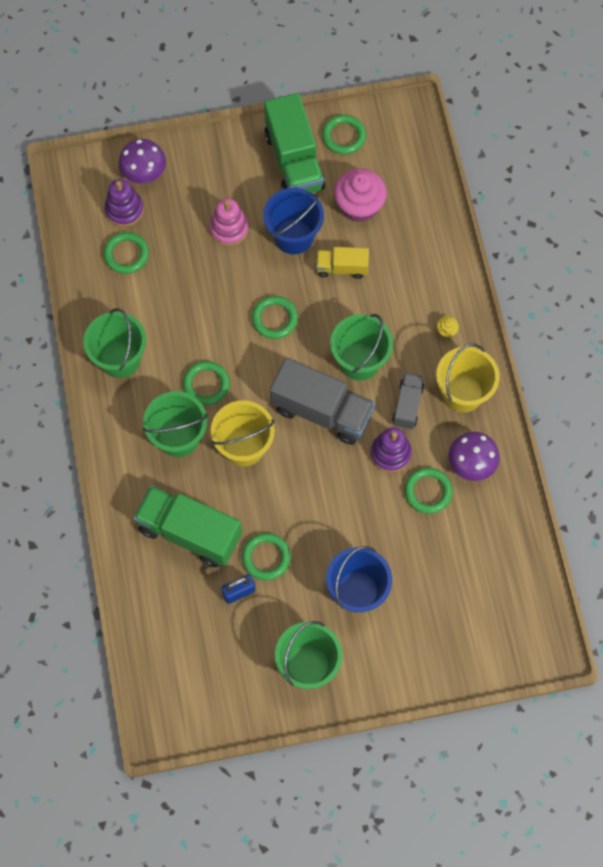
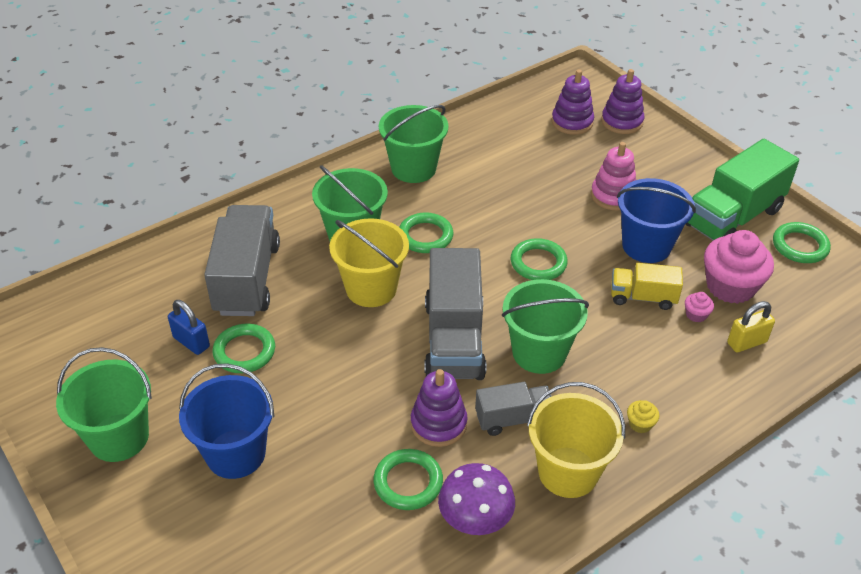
camera: 65 degrees right, 25 degrees down
(126, 254) = (527, 138): green ring -> none
(144, 172) = (622, 122): purple mushroom -> purple stacking toy
(190, 532) = (247, 279): green truck -> grey truck
(342, 268) = (642, 297): yellow truck -> yellow truck turned 60 degrees counterclockwise
(373, 243) = (696, 315): none -> pink cupcake
(412, 227) = (746, 342): none -> yellow padlock

